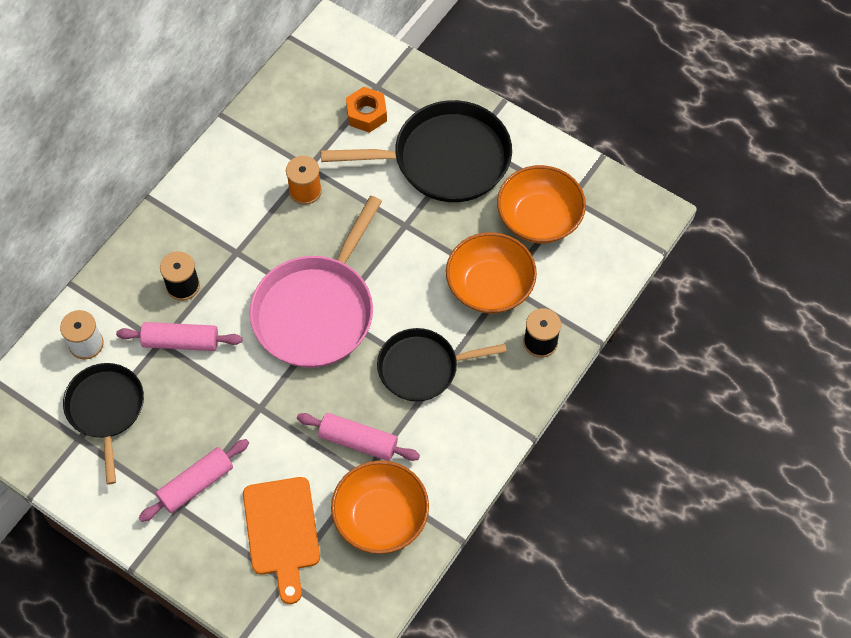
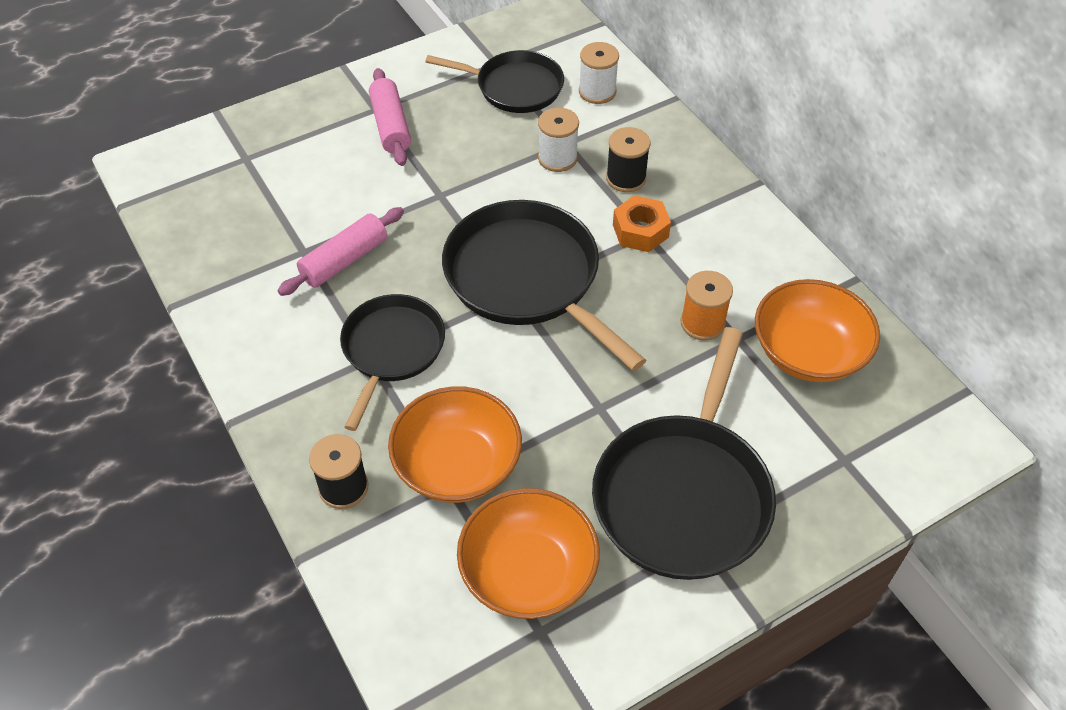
camera: 115 degrees right, 10 degrees down
(181, 341) = (557, 158): pink rolling pin -> white spool
(282, 531) = (295, 170): orange cutting board -> none
(316, 311) = (527, 278): pink pan -> black pan
(366, 114) = (800, 430): orange nut -> orange nut (640, 231)
(381, 517) = (248, 249): orange bowl -> orange bowl (808, 352)

